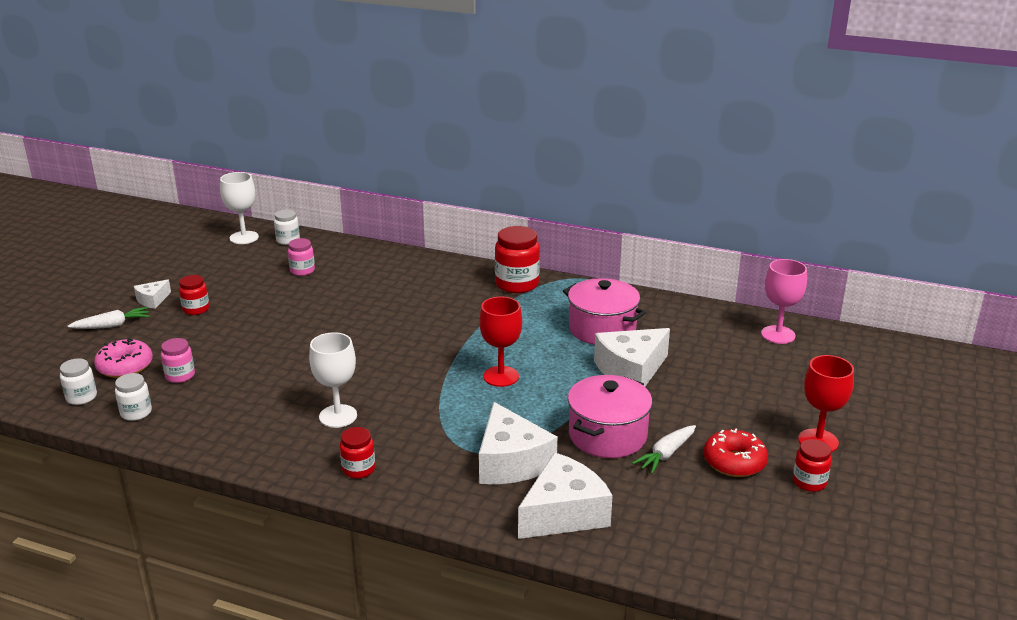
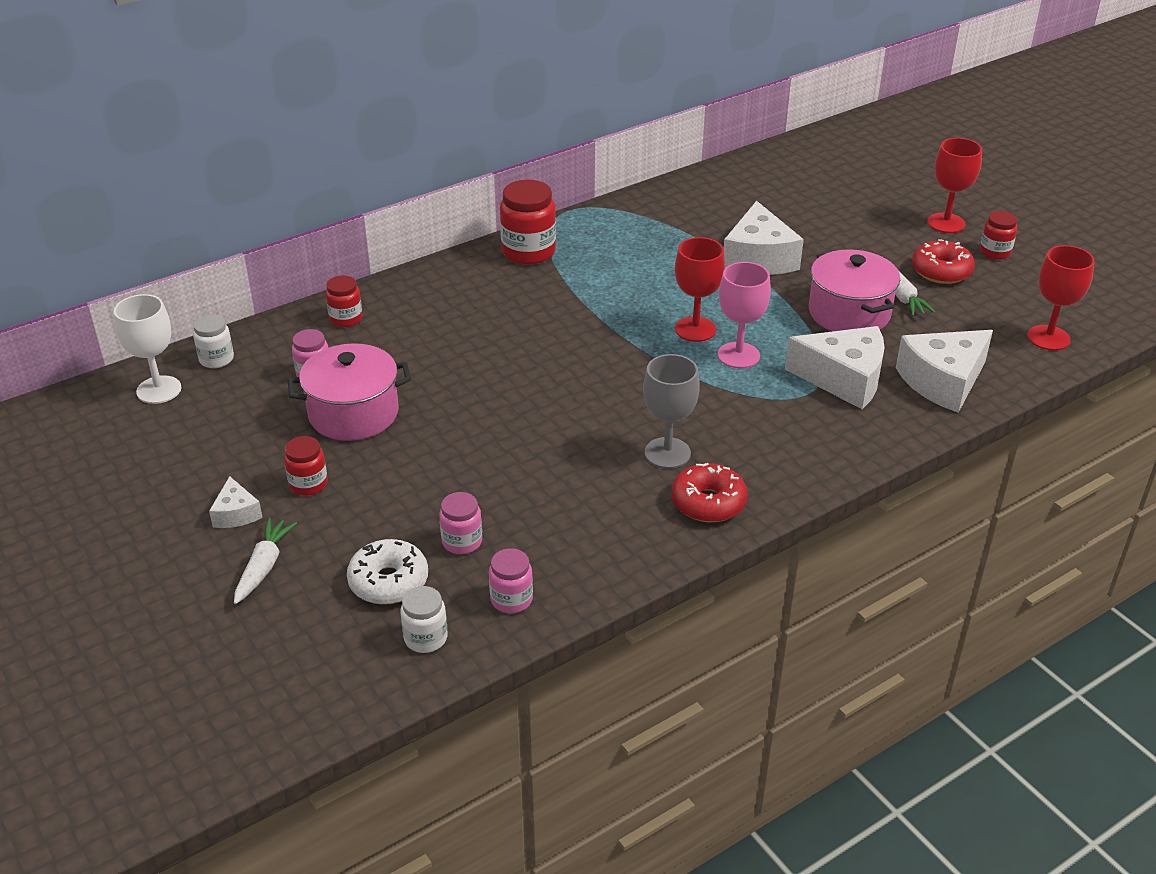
camera: 55 degrees left, 10 degrees up
(125, 366) = (388, 582): pink donut -> white donut
(136, 413) = (511, 599): white jar -> pink jar
(295, 452) = (708, 503): none -> red donut
(338, 416) = (667, 453): white goblet -> grey goblet
(358, 469) = (776, 472): red jar -> red jar (346, 319)
(564, 513) = (943, 381): white cheese -> white cheese turned 120 degrees counterclockwise
(602, 329) = (671, 242): pink pot -> pink pot (353, 413)
(705, 555) = (1048, 338): none -> red goblet
(778, 335) = (777, 167): pink goblet -> pink goblet (738, 355)

